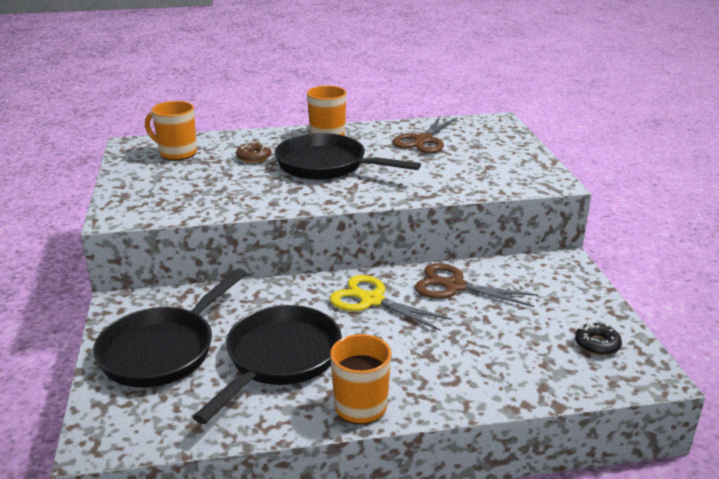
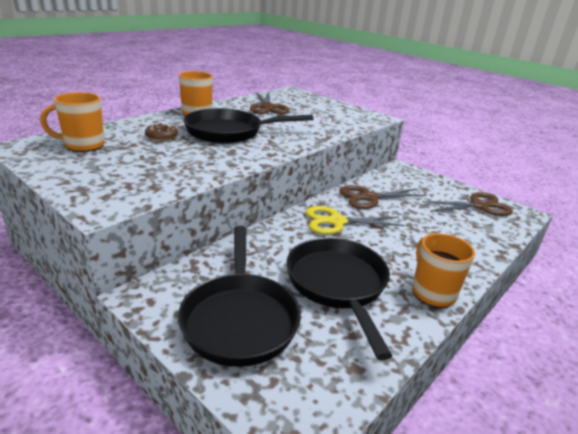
camera: 40 degrees left, 0 degrees up
(597, 344) = (479, 206): black donut -> brown scissors

